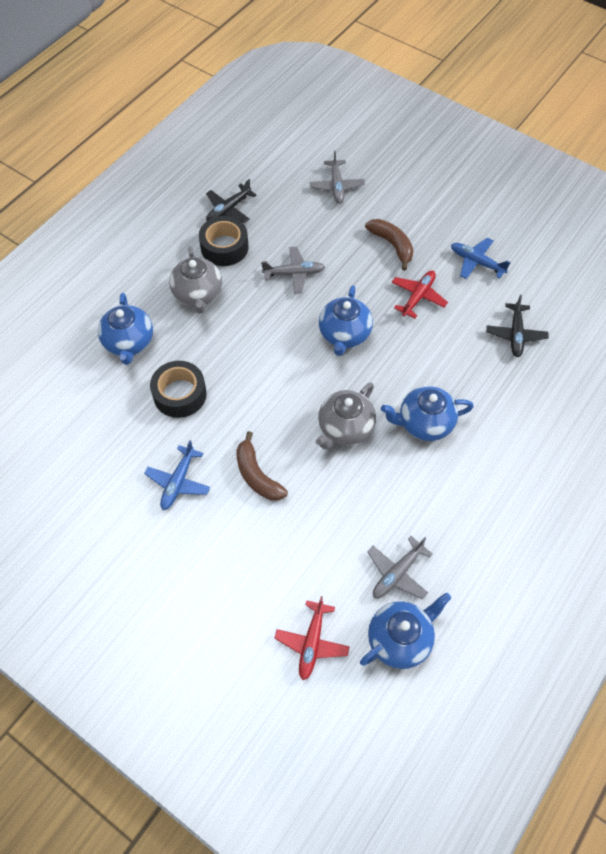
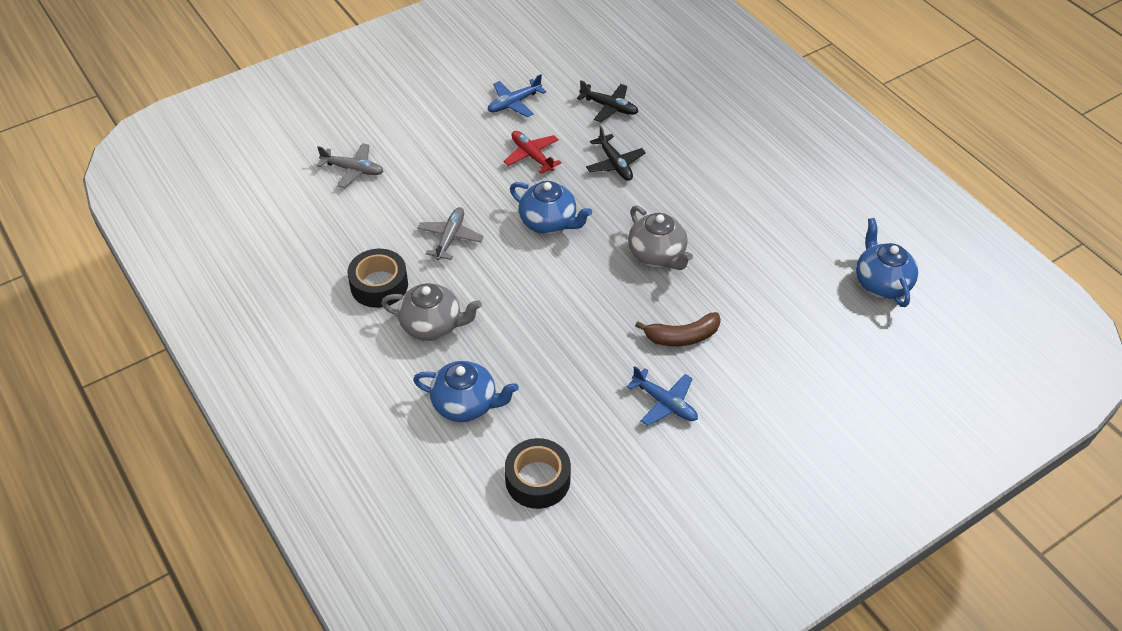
camera: 70 degrees left, 10 degrees down
(180, 394) = (557, 375): black tape -> black tape (537, 479)
(228, 210) = (327, 267): black plane -> black plane (615, 164)
(312, 643) = (868, 345): red plane -> none
(392, 245) = (458, 153): brown banana -> none
(397, 573) = (819, 265): grey plane -> none
(424, 423) = (675, 198): blue teapot -> none

